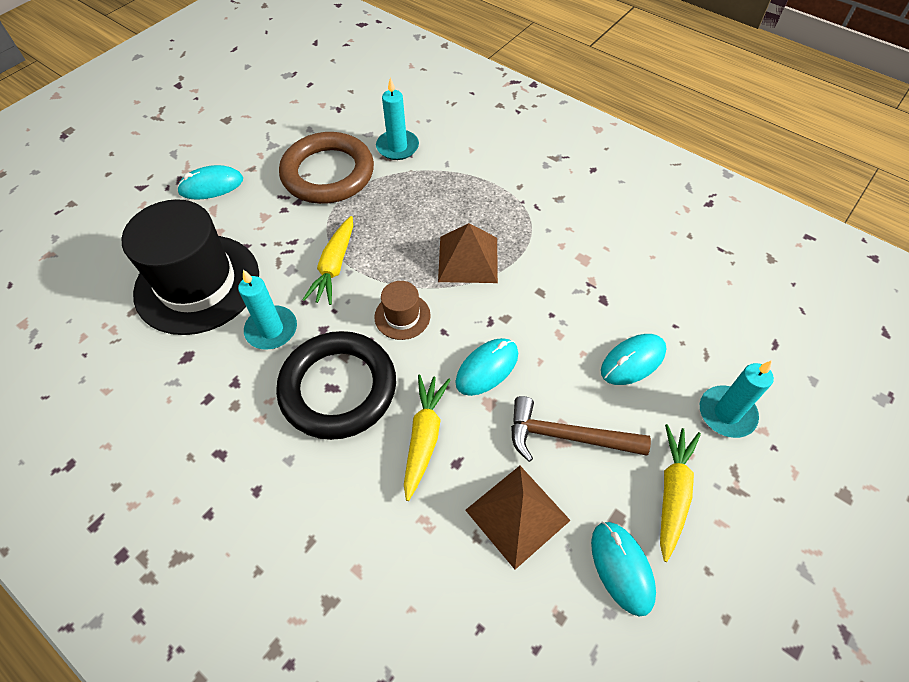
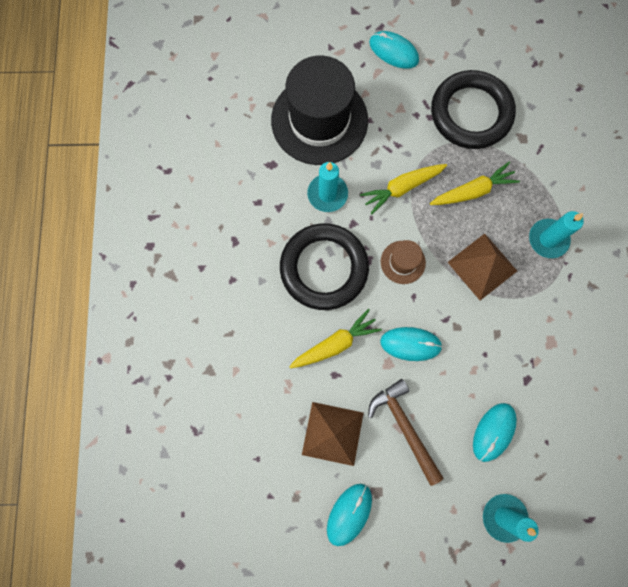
camera: 50 degrees right, 20 degrees up
(328, 173) = (471, 113): brown ring -> black ring
(397, 147) = (537, 136): turquoise candle -> turquoise candle (548, 239)
(633, 361) = (493, 432): turquoise mouse -> turquoise mouse turned 75 degrees counterclockwise
(672, 492) = (419, 515): yellow carrot -> yellow carrot (472, 191)

